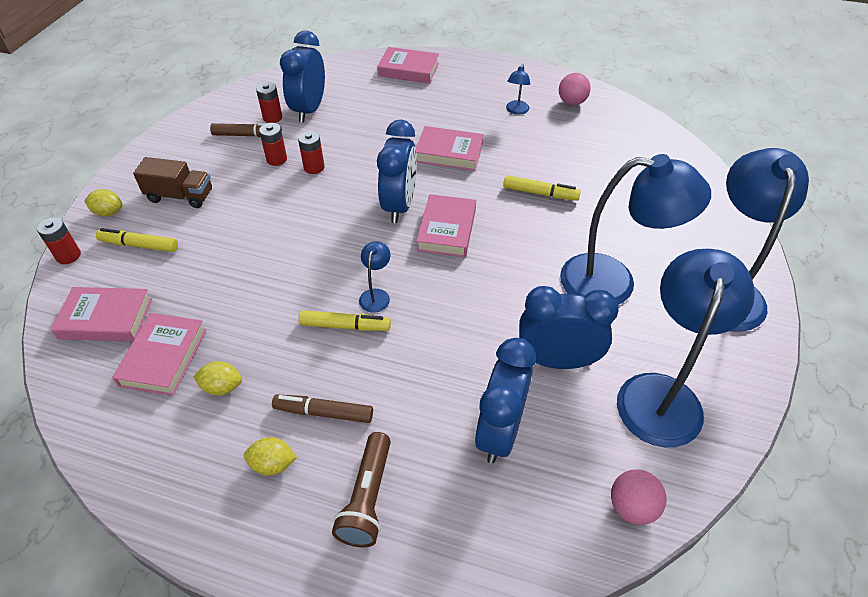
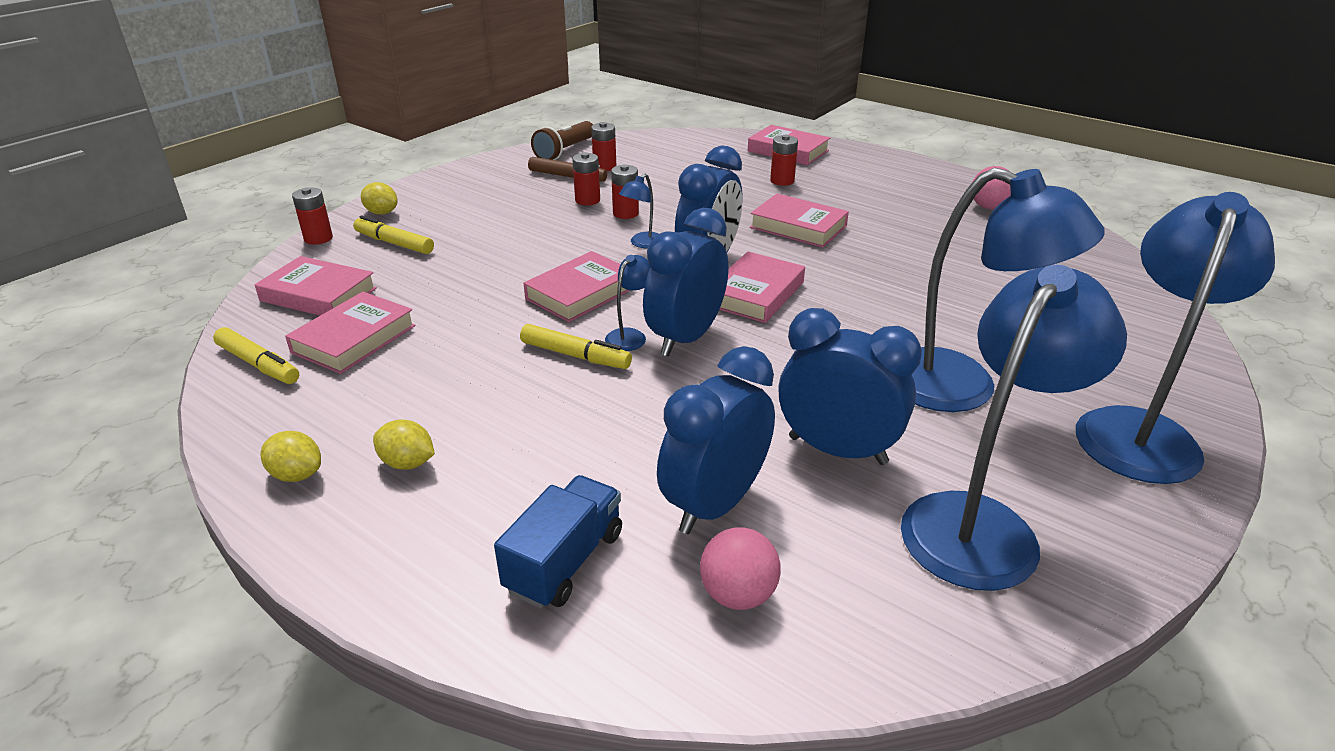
camera: 20 degrees right, 15 degrees down
(180, 196) = (463, 212): brown truck -> none
(222, 387) = (398, 379): yellow lemon -> yellow lemon (297, 475)
(309, 110) = (650, 167): blue clock -> blue clock (686, 338)
(319, 262) = (581, 293): none -> pink book
(324, 412) = (499, 429): brown marker -> none
(367, 498) = (499, 527): brown flashlight -> brown flashlight (565, 151)
(417, 105) = (782, 181): none -> red battery
(425, 511) = (565, 561): none -> blue truck
(516, 111) = (908, 204): blue lamp -> blue lamp (642, 244)
(540, 193) = (900, 282): yellow marker -> yellow marker (258, 364)
(632, 507) = (869, 642): pink ball -> pink ball (738, 595)

